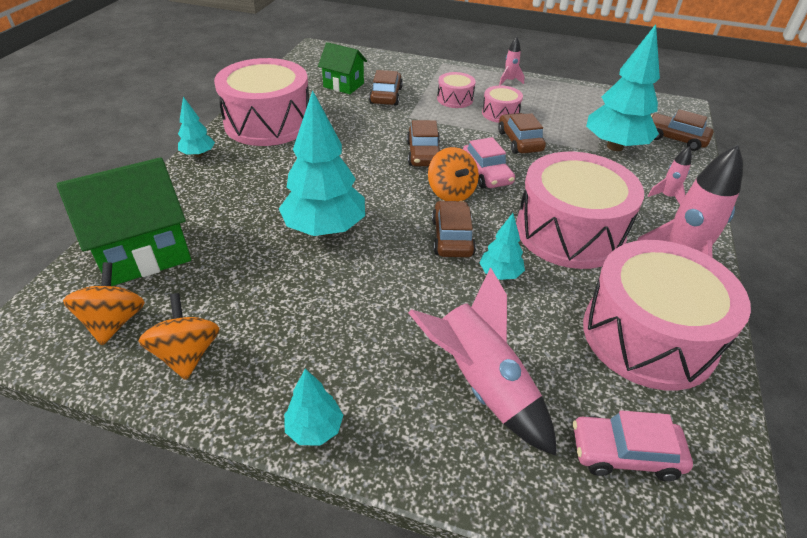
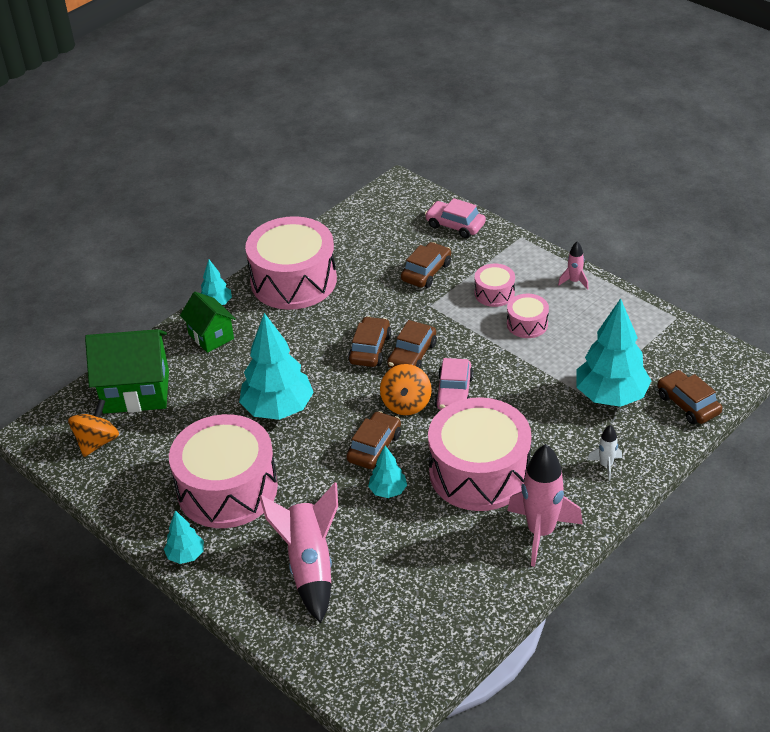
camera: 30 degrees right, 0 degrees up
(187, 354) = (133, 480): orange spinning top -> none
(343, 85) = (393, 247): green house -> green house (211, 336)
(519, 141) = (517, 364): brown car -> brown car (370, 349)
(625, 453) = (369, 640): pink car -> pink car (455, 225)
(648, 336) = (461, 575): pink drum -> pink drum (227, 489)
(667, 197) = (606, 465): pink rocket -> white rocket

